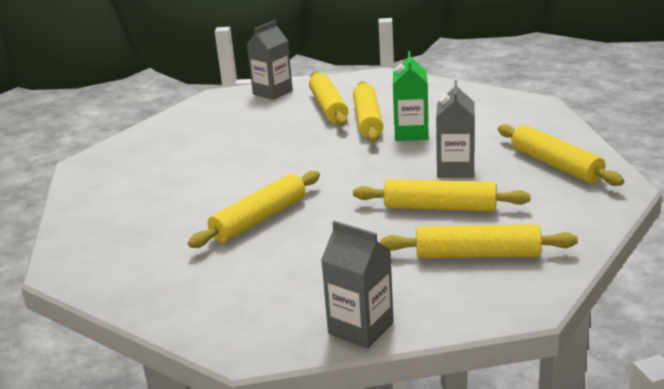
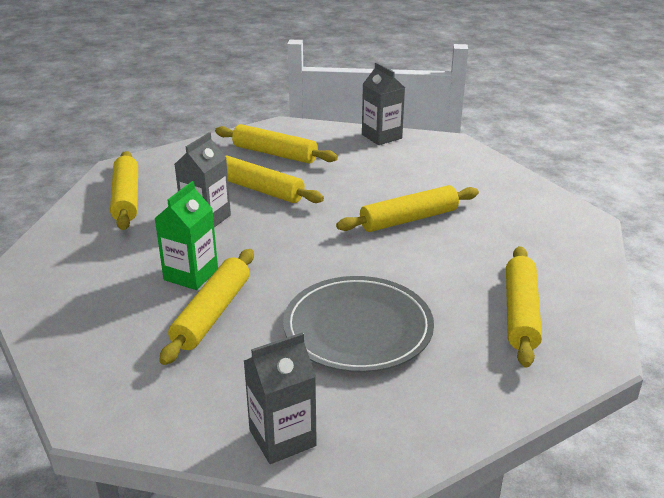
camera: 160 degrees left, 5 degrees up
(259, 138) = (358, 328): none -> grey plate
(328, 107) = (234, 360): yellow rolling pin -> yellow rolling pin (520, 313)

